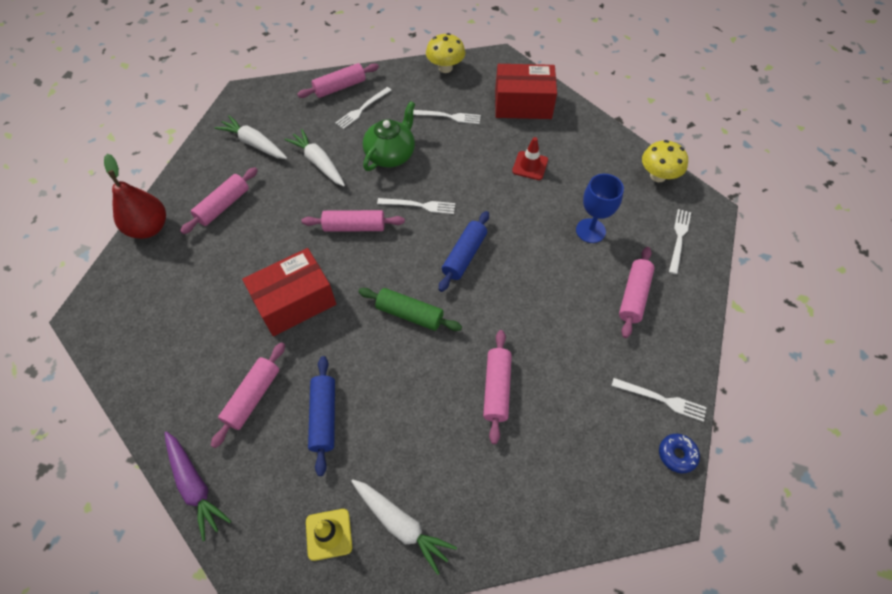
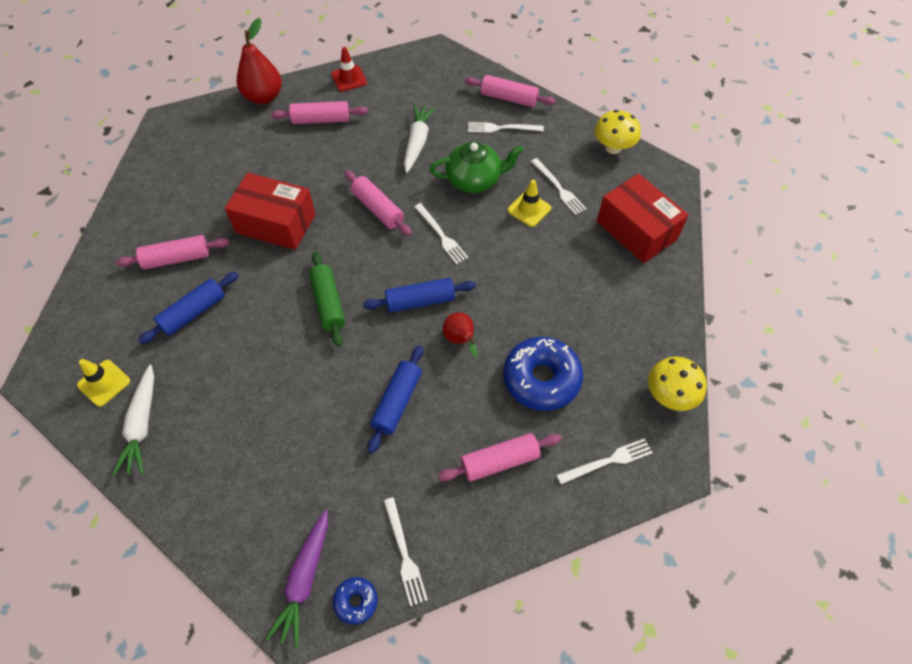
camera: 50 degrees right, 0 degrees up
(195, 486) = (87, 277): purple carrot -> purple carrot (304, 579)
(254, 144) = (395, 93): white carrot -> none
(449, 143) = (529, 209): none -> yellow traffic cone
(496, 388) = (309, 412): pink rolling pin -> none
(519, 254) = (460, 340): none -> red pear
(530, 166) = (568, 283): red traffic cone -> red traffic cone (349, 78)
(537, 325) = (397, 402): none -> blue rolling pin
(590, 231) = (541, 379): blue goblet -> blue donut

